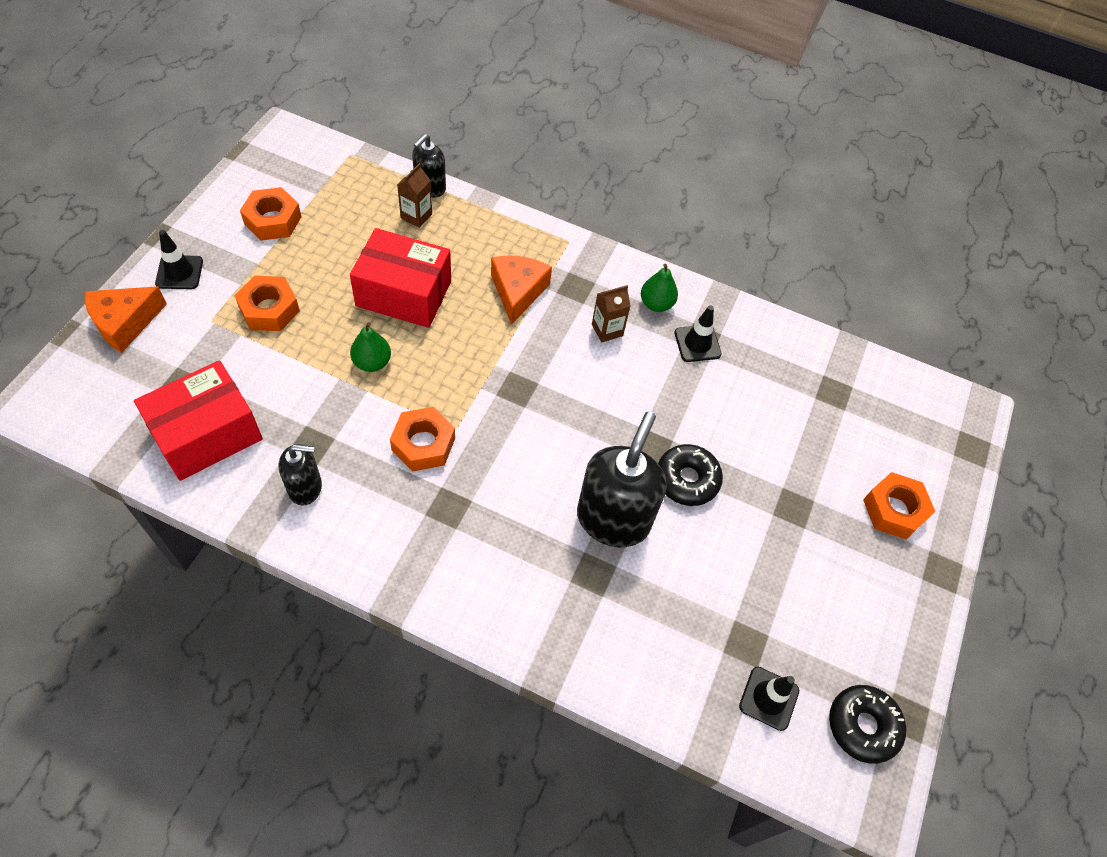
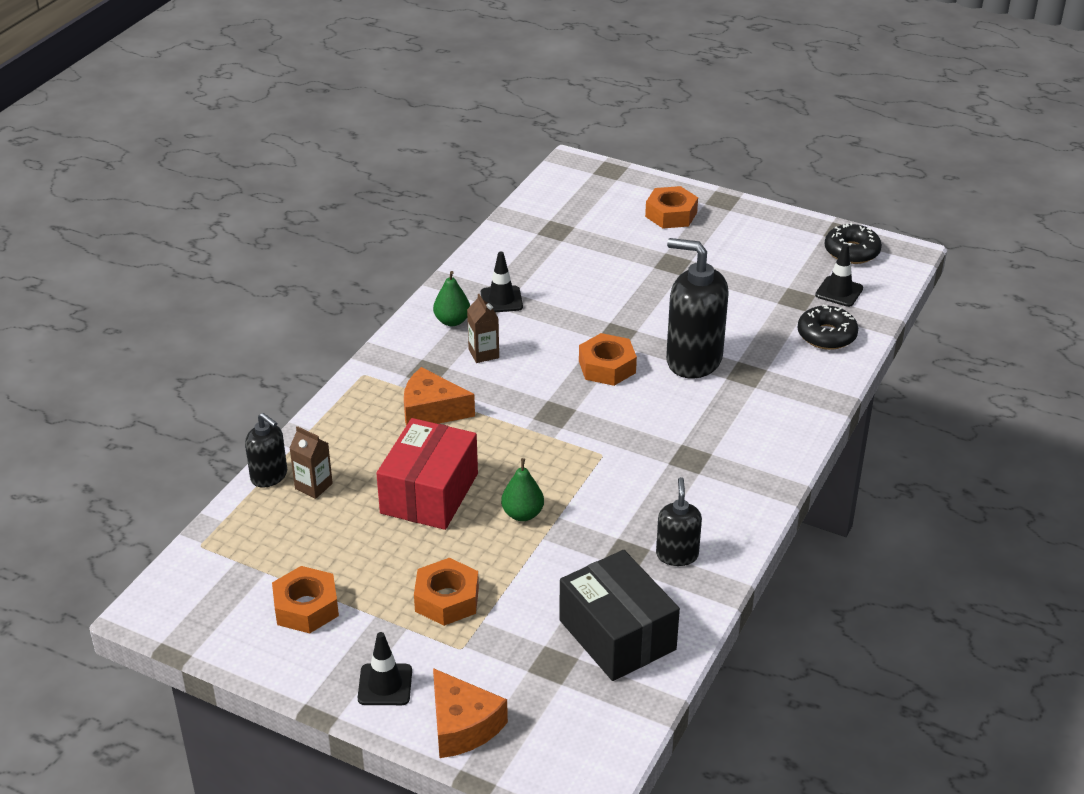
camera: 80 degrees left, 20 degrees down
(207, 434) = (617, 635): red box -> black box
(423, 444) = (622, 475): orange nut -> orange nut (607, 367)
(687, 479) = (650, 316): black donut -> black donut (826, 335)

